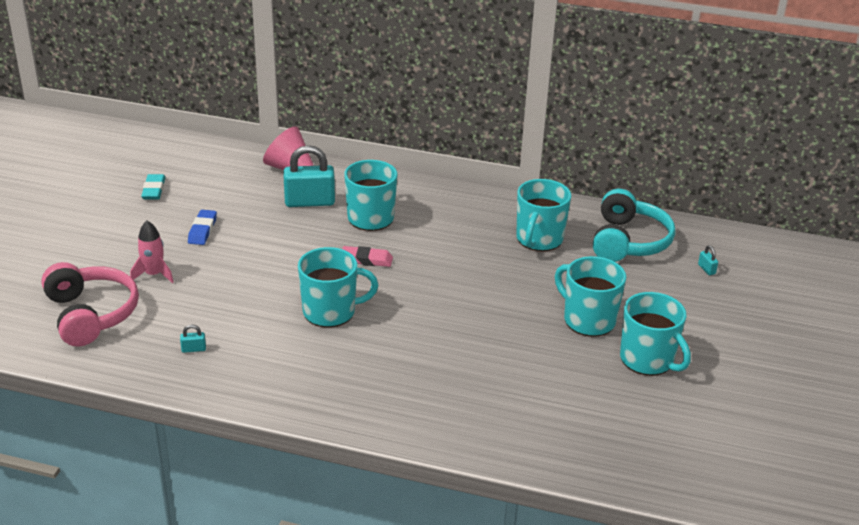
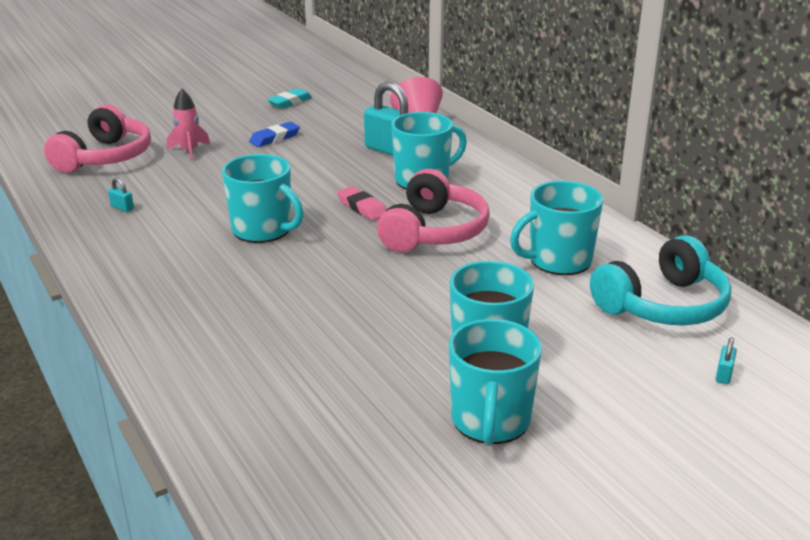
camera: 45 degrees right, 5 degrees down
(440, 255) = (433, 231): none -> pink headphones

